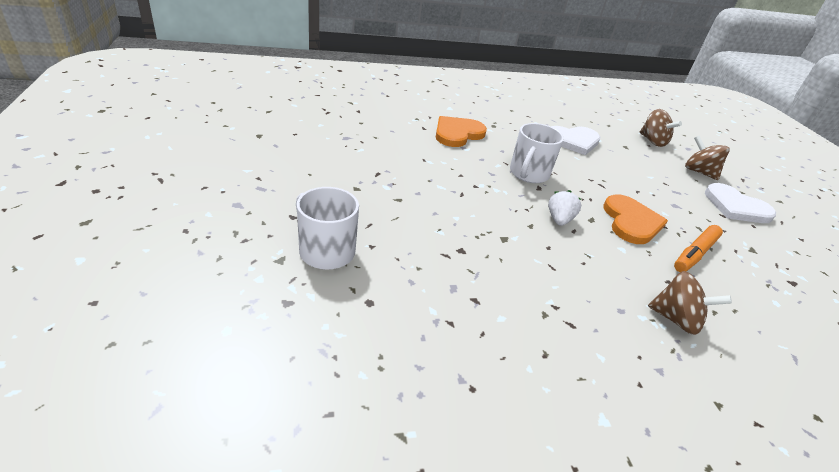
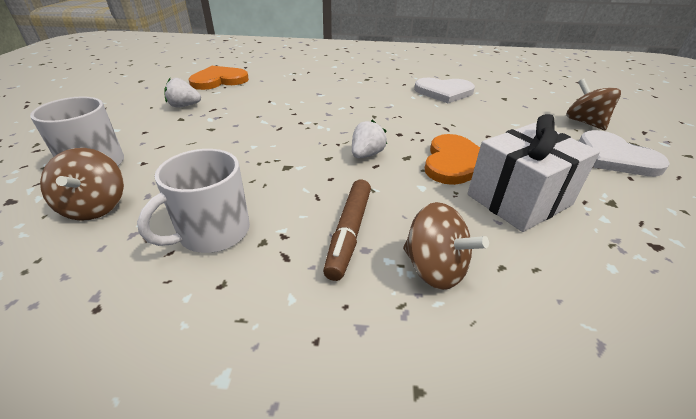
camera: 20 degrees right, 0 degrees up
(344, 171) = (184, 106): none -> white strawberry
(457, 133) = (323, 83): orange heart -> orange heart (219, 80)
(528, 174) = (368, 115): white mug -> white mug (213, 232)
(600, 297) = (349, 233): none -> brown marker
(652, 141) = (542, 95): brown spinning top -> brown spinning top (95, 207)
(694, 254) = (519, 200): orange marker -> white gift

